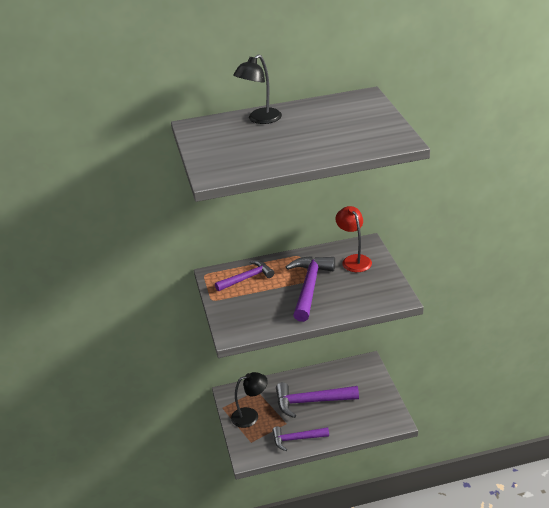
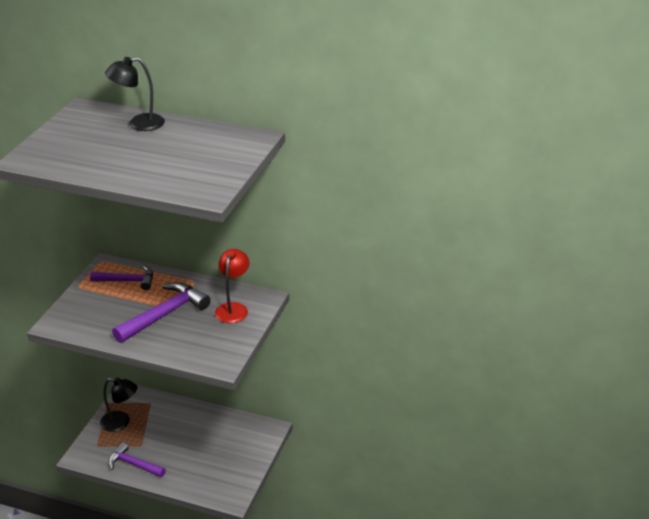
camera: 30 degrees right, 0 degrees up
(311, 401) = (182, 438): purple hammer -> none

